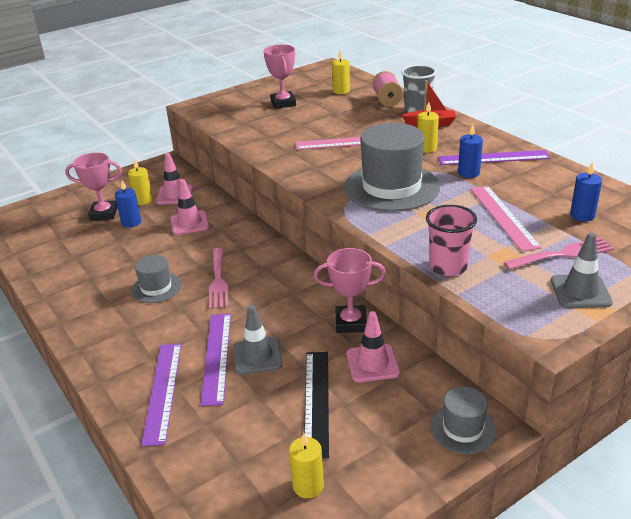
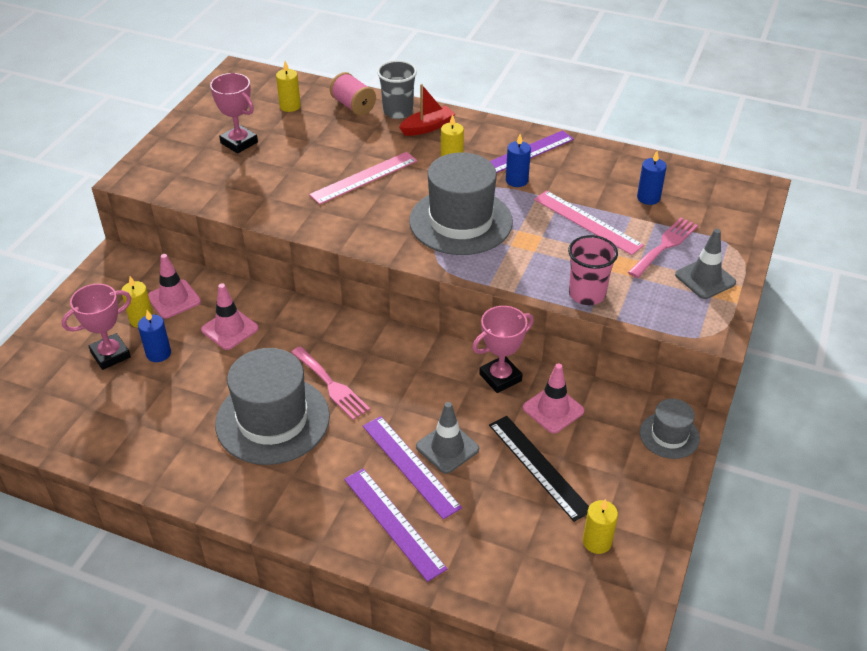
camera: 35 degrees left, 10 degrees up
(156, 287) = (272, 420): grey hat -> grey hat, size x1.95

